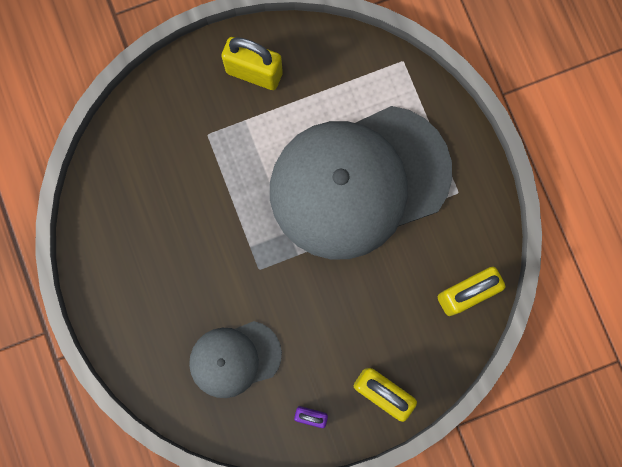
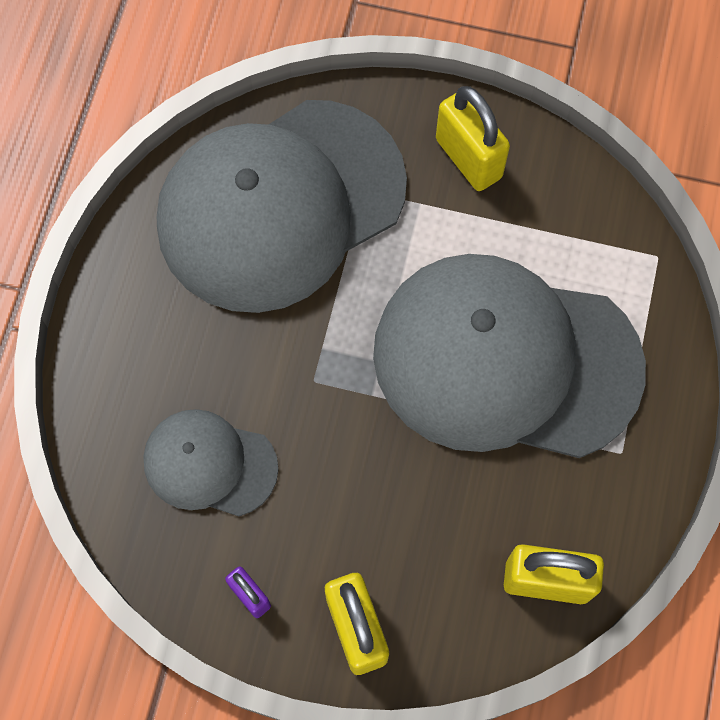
camera: 35 degrees right, 10 degrees down
(164, 176) = (280, 205): none -> grey cap

